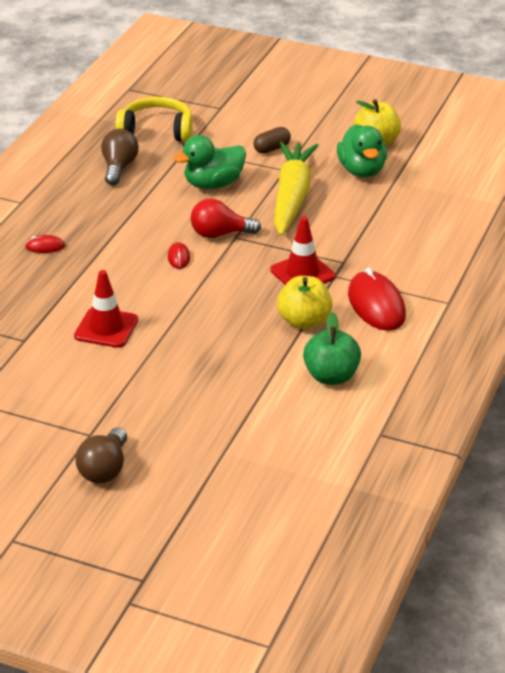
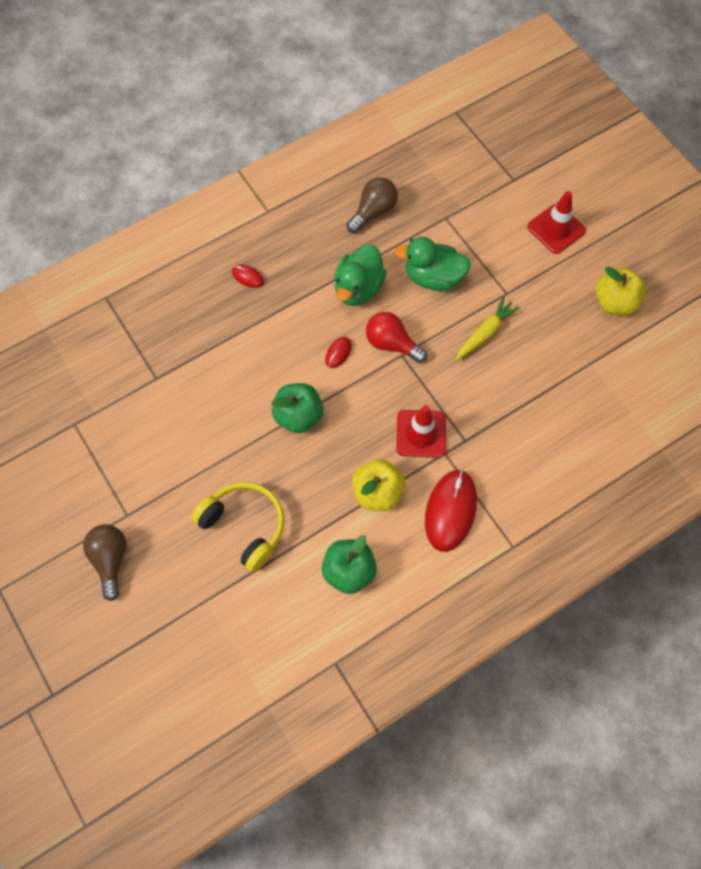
camera: 35 degrees right, 30 degrees up
(104, 469) = (110, 560): brown light bulb -> brown light bulb turned 120 degrees clockwise
(106, 328) = (223, 403): red traffic cone -> red traffic cone (556, 229)
(156, 131) = (438, 181): yellow headphones -> yellow headphones (244, 526)
(184, 307) = (298, 416): none -> green apple
(271, 148) = (517, 259): brown capsule -> none
(292, 197) = (485, 333): yellow carrot -> yellow carrot, size x0.53
(361, 170) = (572, 333): green duck -> green duck (358, 288)

